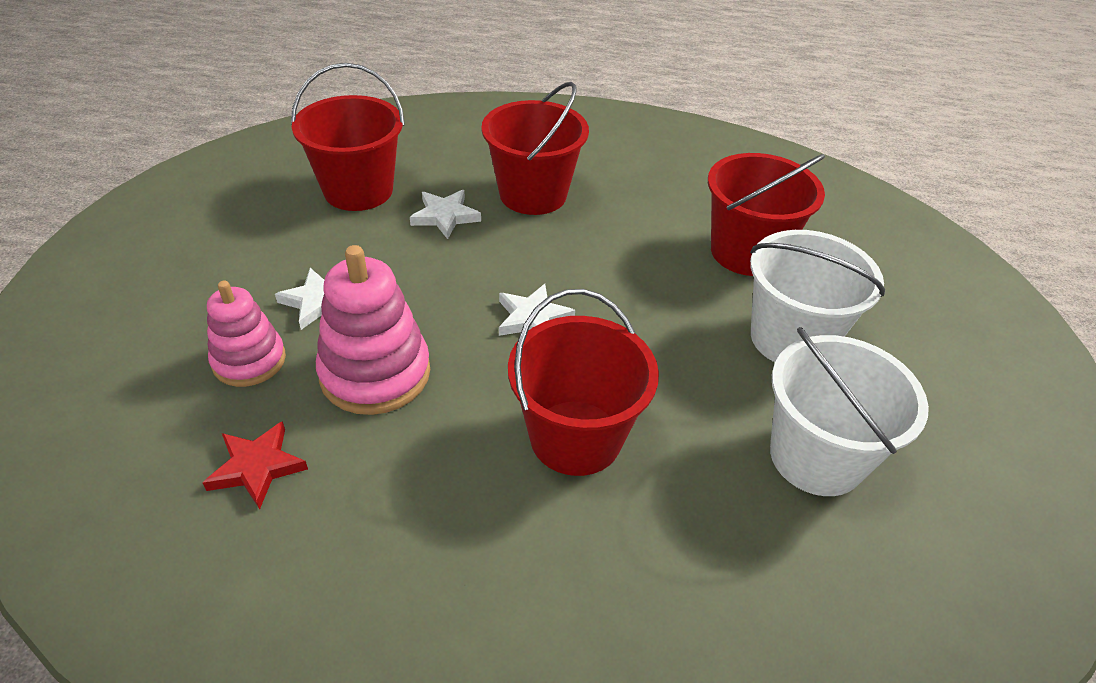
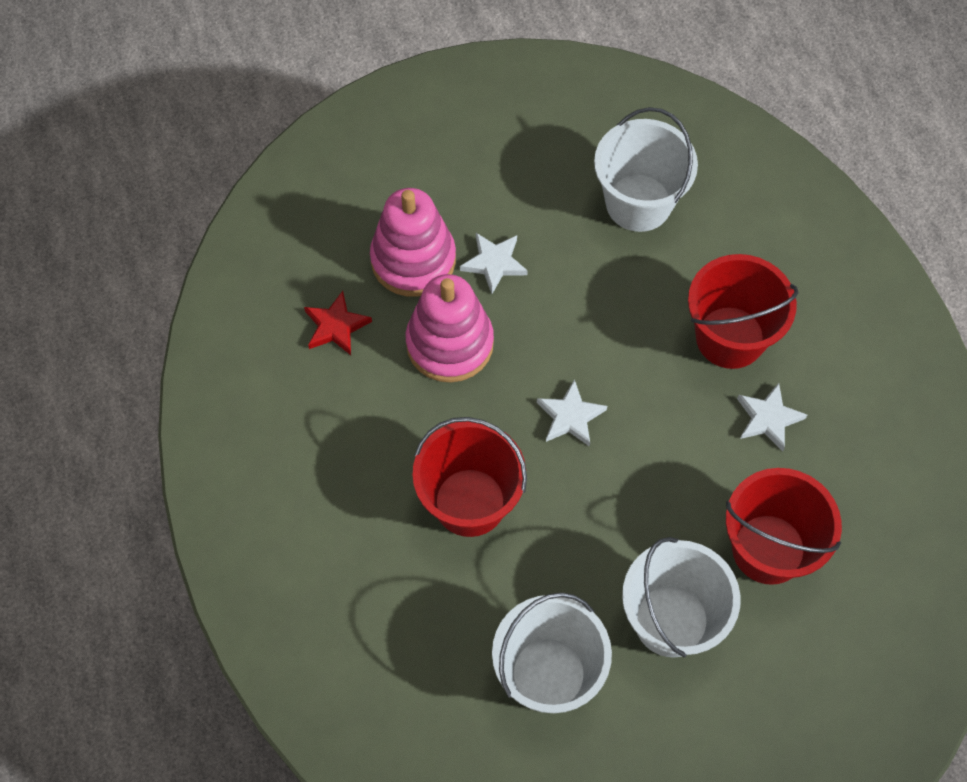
camera: 65 degrees right, 20 degrees up
(249, 360) = (413, 260): pink stacking toy -> pink stacking toy, size x1.53
(358, 190) = (638, 203): red bucket -> white bucket
(445, 216) = (650, 287): white star -> white star (768, 418)

